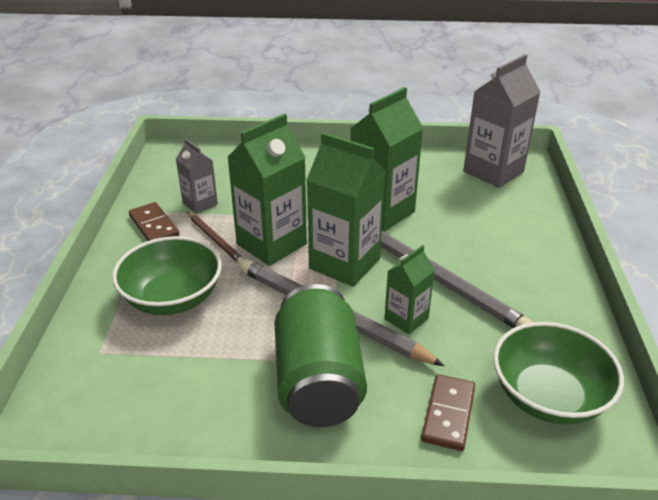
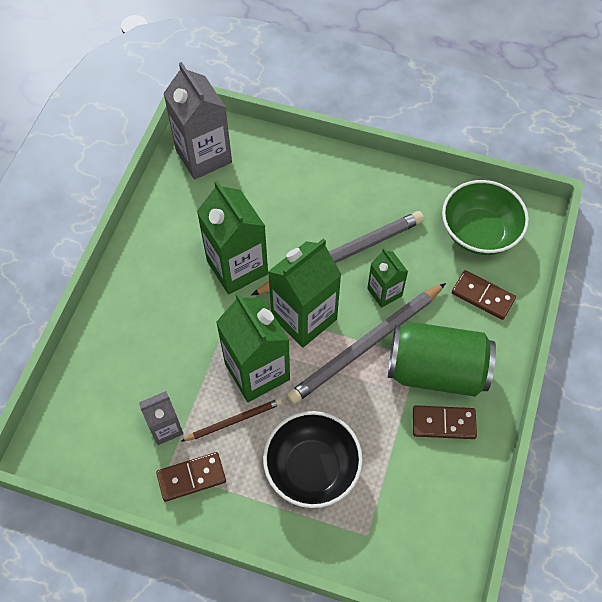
camera: 75 degrees left, 25 degrees up
(172, 298) = (312, 468): green bowl -> black bowl
(248, 399) = (443, 423): none -> brown domino

